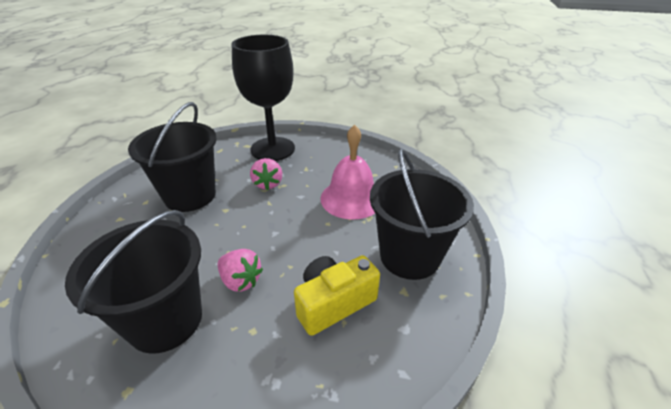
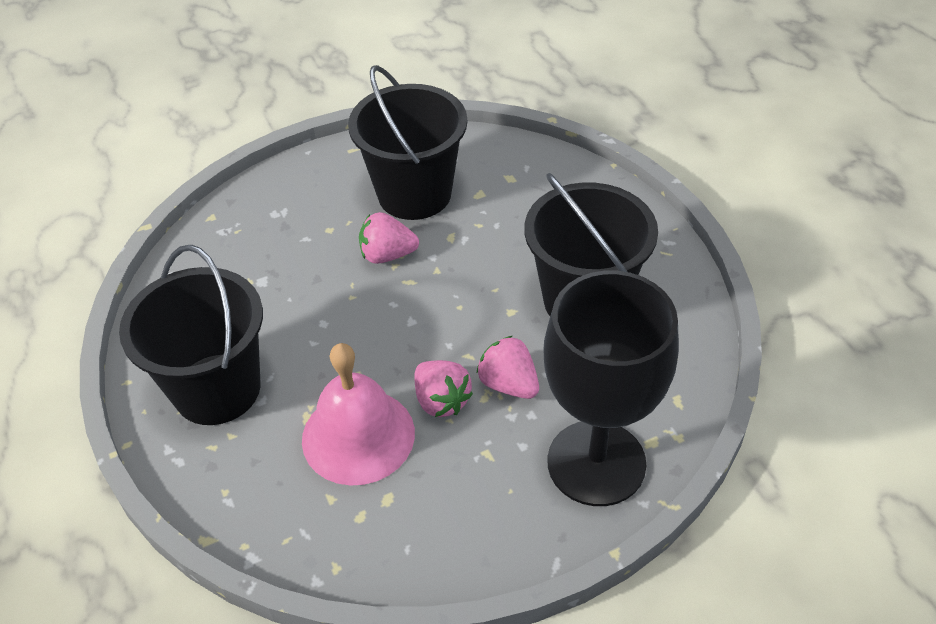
camera: 145 degrees right, 10 degrees up
(302, 192) = (441, 401): none -> pink strawberry
(334, 303) = (272, 290): yellow camera -> none

